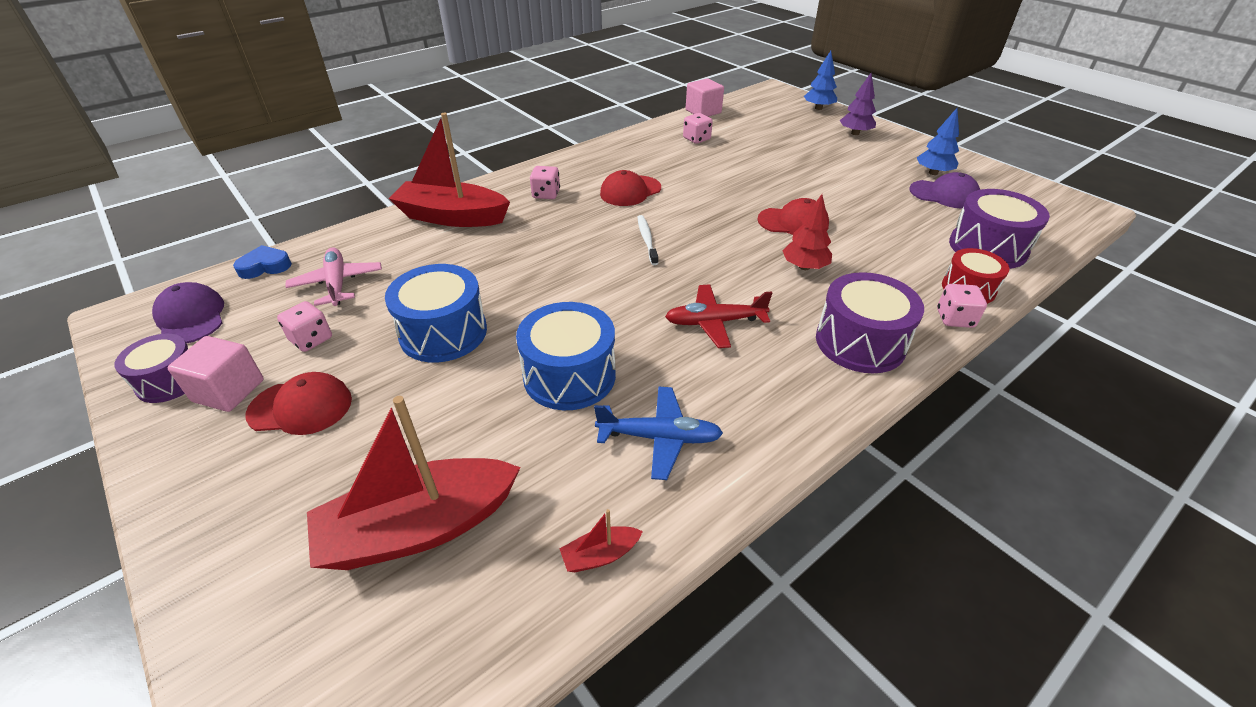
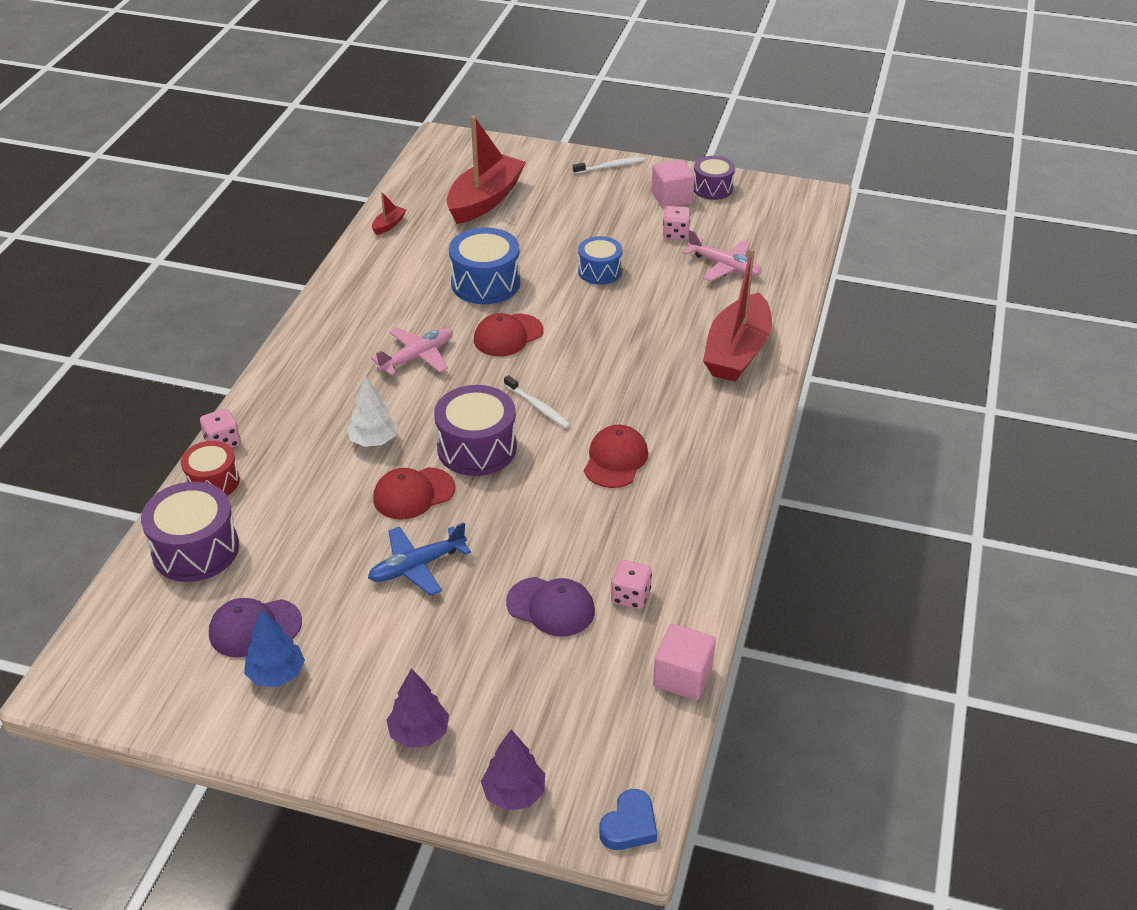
camera: 145 degrees right, 0 degrees up
(187, 495) = (610, 166): none -> white toothbrush
(191, 317) = (772, 212): purple cap -> purple cap (551, 607)
(265, 266) = (797, 254): blue heart -> blue heart (629, 825)
(301, 407) = (619, 209): red cap -> red cap (508, 335)
(443, 332) = (599, 271): blue drum -> blue drum, size x0.64
(452, 217) = (737, 352): red boat -> red boat turned 135 degrees clockwise
(546, 194) = (692, 416): pink dice -> none
(660, 438) = (399, 276): blue plane -> blue plane (417, 566)
(714, 322) = (417, 357): red plane -> pink plane
(804, 267) = (373, 441): red tree -> white tree
(818, 108) = (514, 793): blue tree -> purple tree
(860, 342) = (296, 388): purple drum -> purple drum (477, 448)

